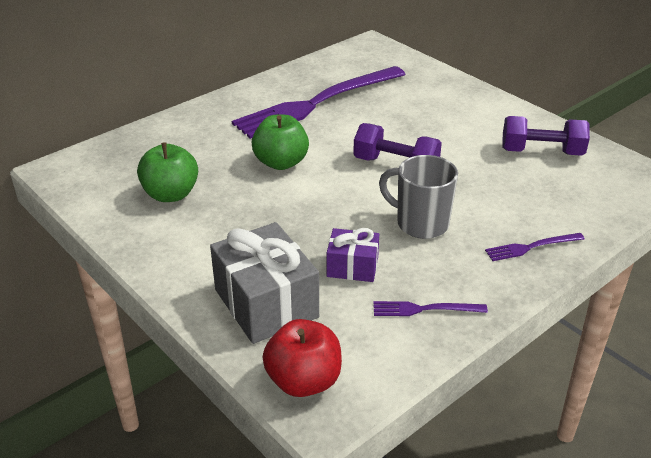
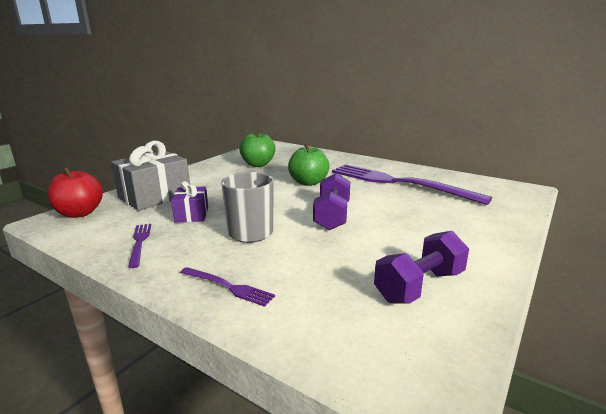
camera: 75 degrees right, 15 degrees down
(531, 247) = (228, 287): purple fork -> purple fork turned 150 degrees clockwise
(541, 152) = (419, 286): purple dumbbell -> purple dumbbell turned 60 degrees clockwise

